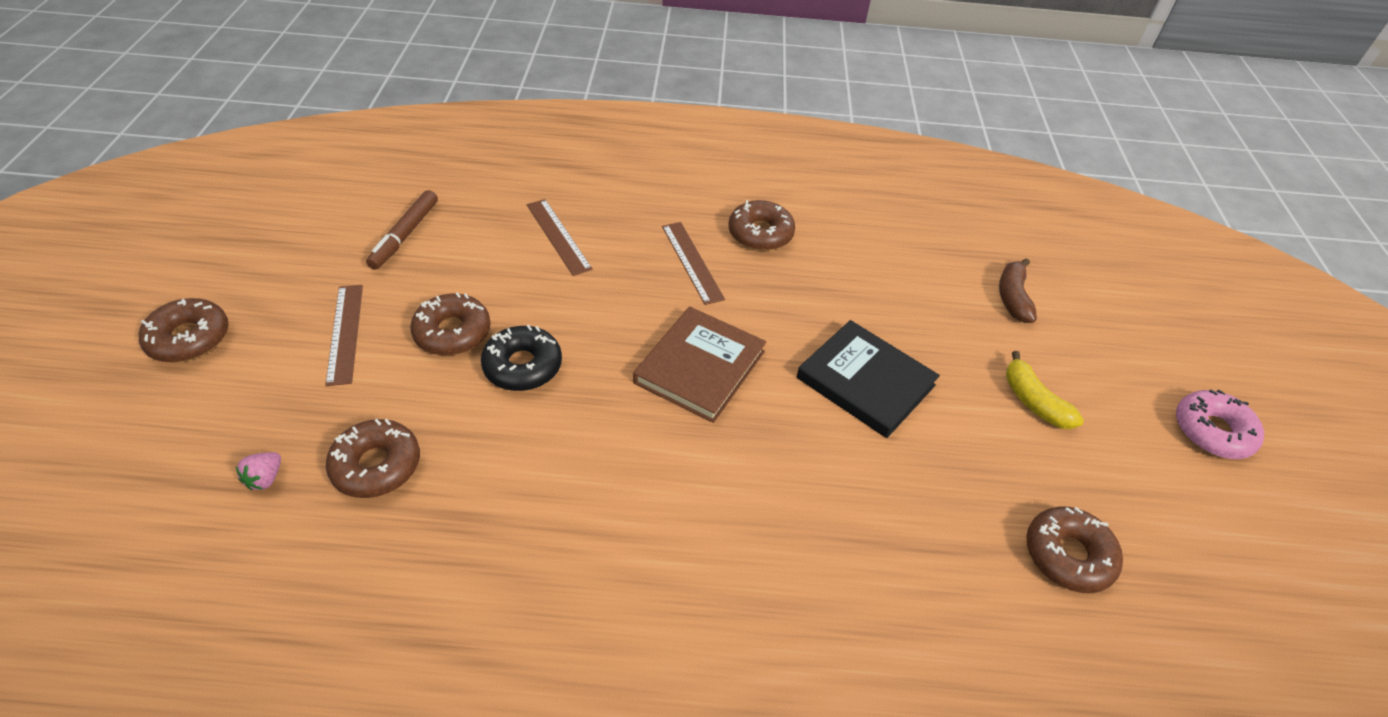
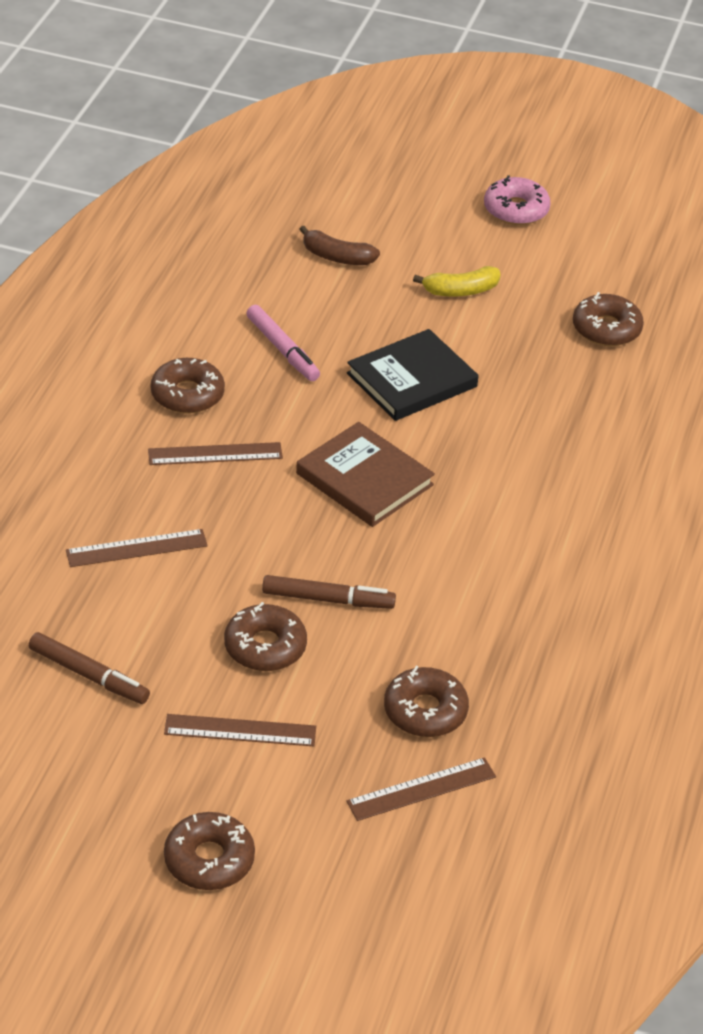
camera: 75 degrees left, 5 degrees down
(265, 479) = (421, 789): pink strawberry -> brown ruler
(523, 366) = (328, 600): black donut -> brown marker
(854, 281) = (282, 350): none -> pink marker

